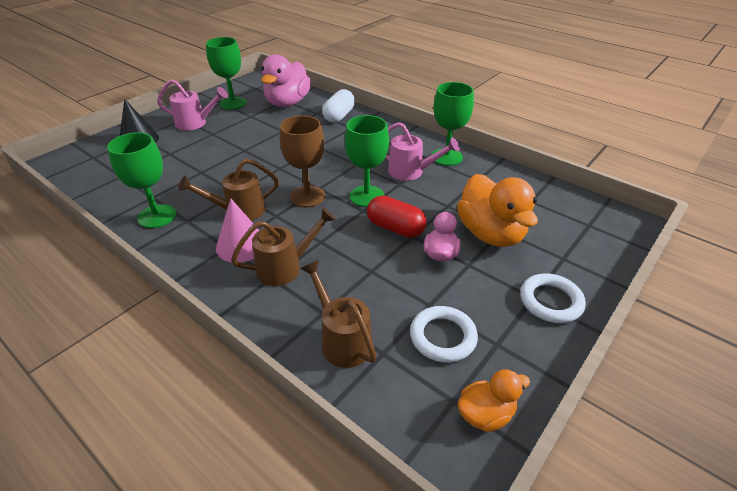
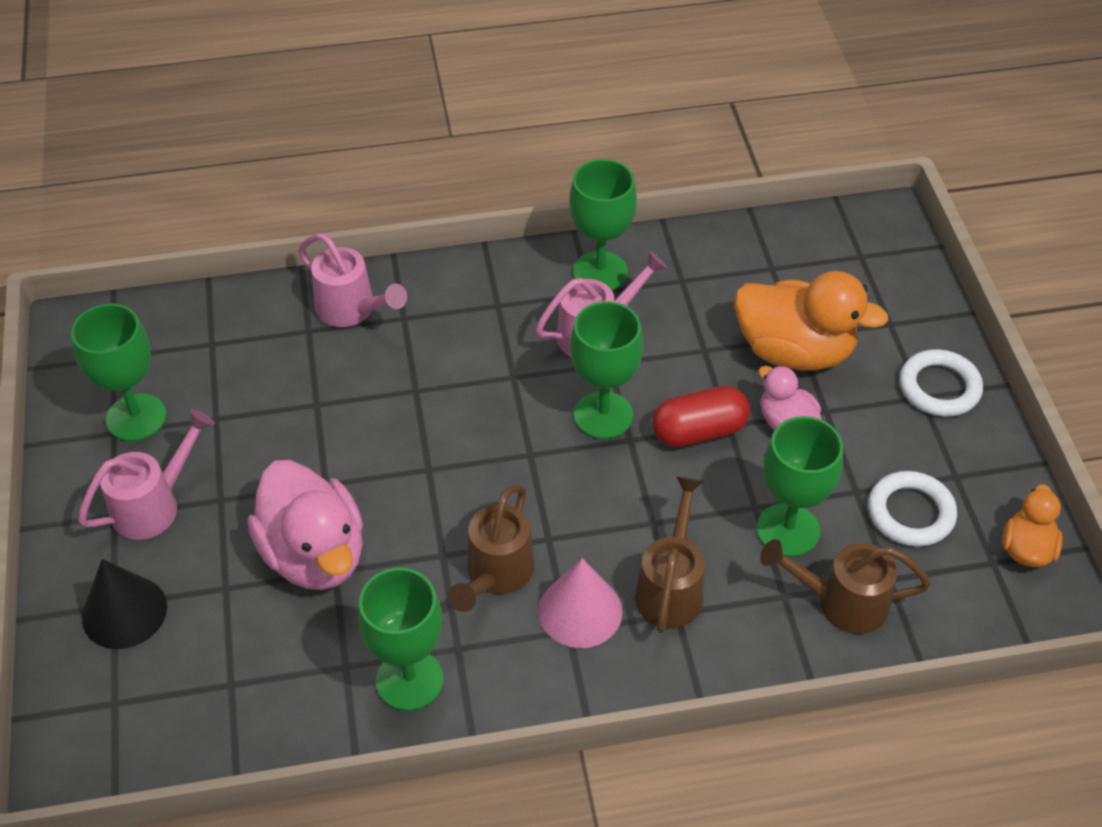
camera: 50 degrees left, 10 degrees up
(287, 103) = (226, 345): pink duck -> pink duck (314, 554)
(307, 196) = (539, 478): brown goblet -> none
(339, 116) = (351, 310): white capsule -> pink watering can
(369, 291) = (788, 530): none -> green goblet

